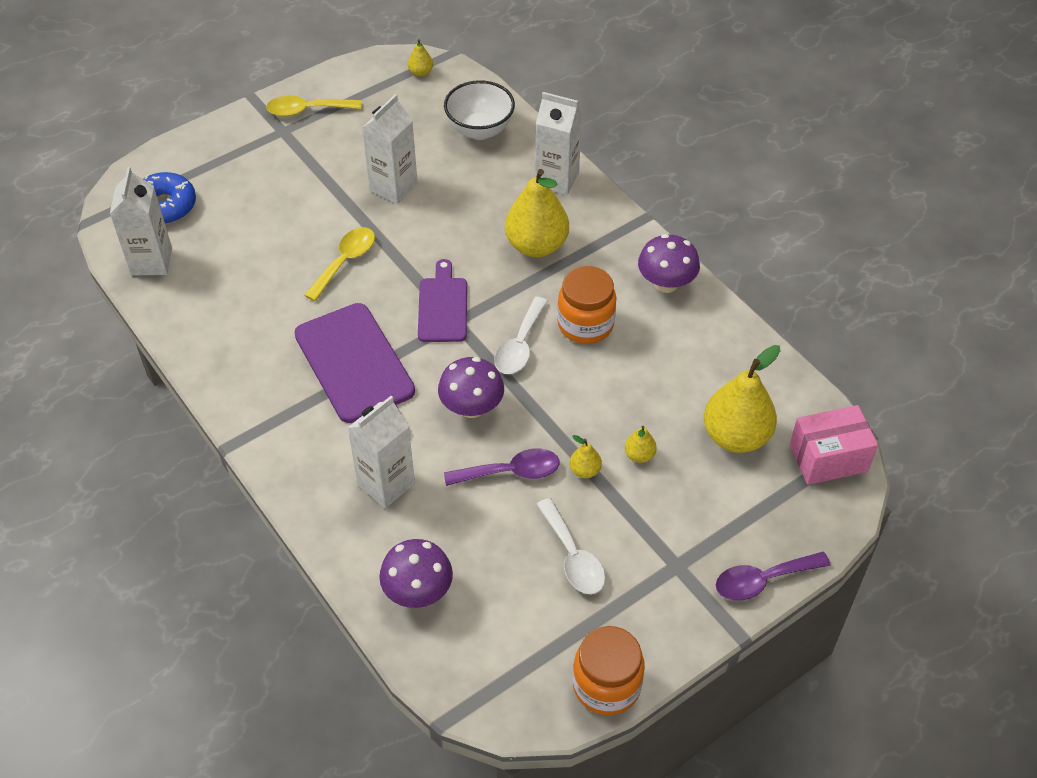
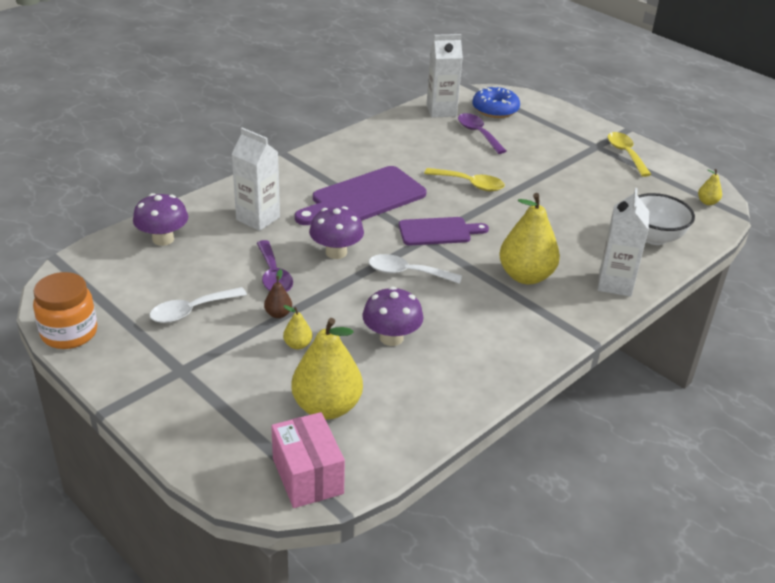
camera: 80 degrees right, 15 degrees down
(393, 187) = (561, 199): white carton -> none
(585, 324) = (441, 308): orange jar -> none
(585, 470) = (278, 314): yellow pear -> brown pear
(666, 283) = (508, 357): purple mushroom -> purple mushroom (391, 338)
(762, 580) = (162, 425): purple spoon -> purple spoon (478, 133)

